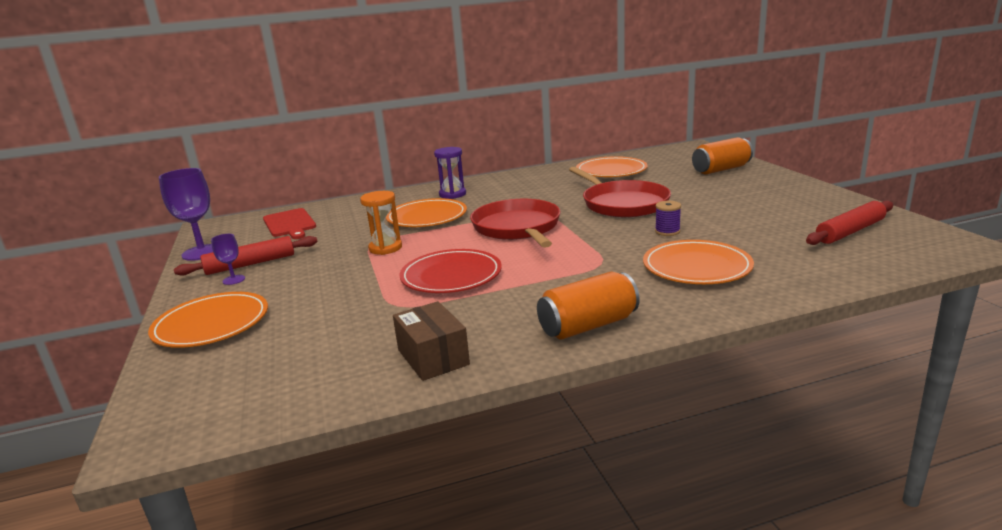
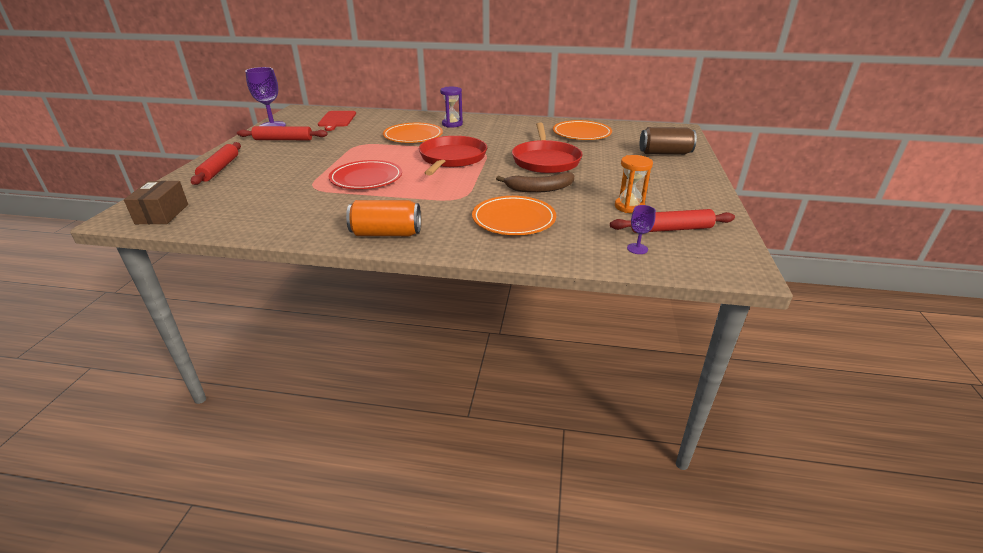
camera: 25 degrees right, 10 degrees up
(211, 324) = (220, 169): orange plate -> red rolling pin
(233, 280) = (263, 147): purple goblet -> purple goblet (637, 249)
(385, 248) = (360, 150): orange hourglass -> orange hourglass (629, 207)
(433, 357) = (284, 222): brown box -> brown box (162, 214)
(667, 231) = (539, 189): purple spool -> brown banana
(721, 169) = (664, 153): orange can -> brown can

